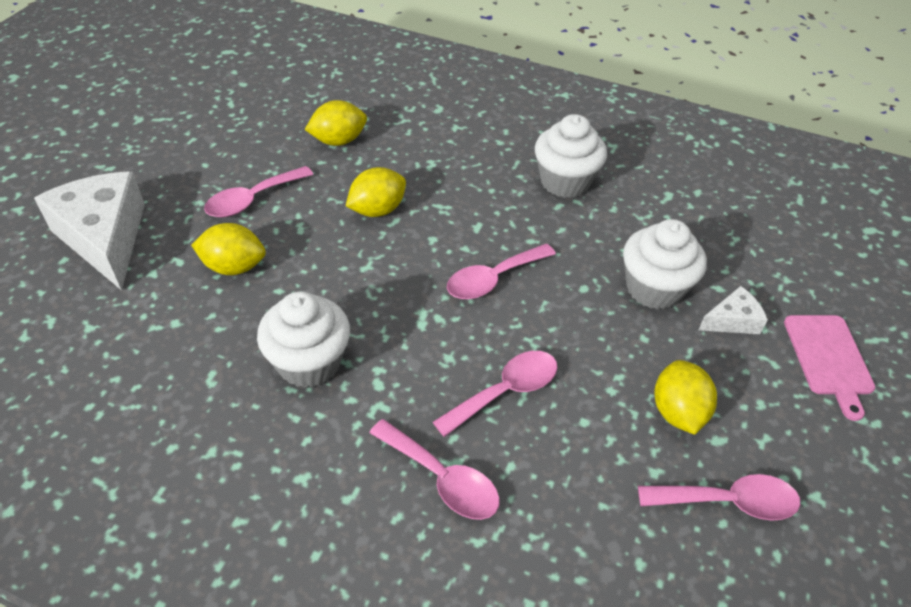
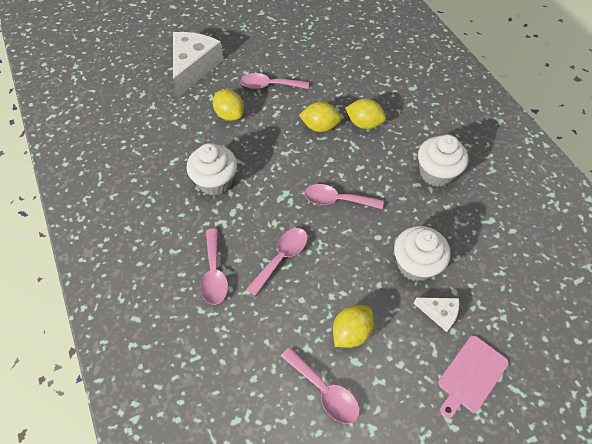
camera: 45 degrees right, 10 degrees up
(338, 141) = (340, 77): yellow lemon -> yellow lemon (364, 123)
(505, 391) = (282, 257): pink spoon -> pink spoon turned 60 degrees counterclockwise

